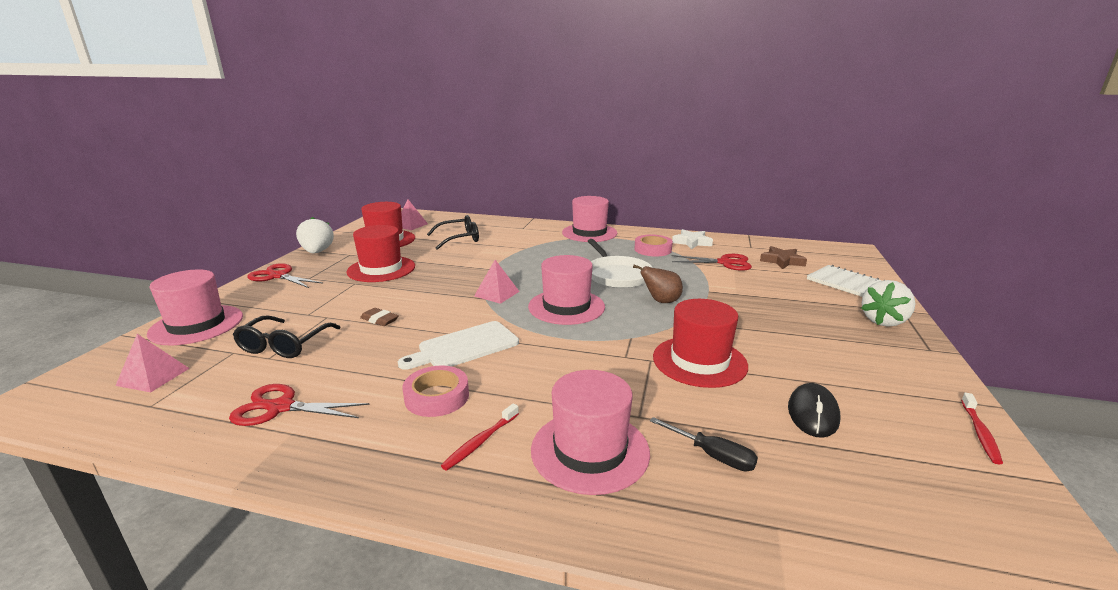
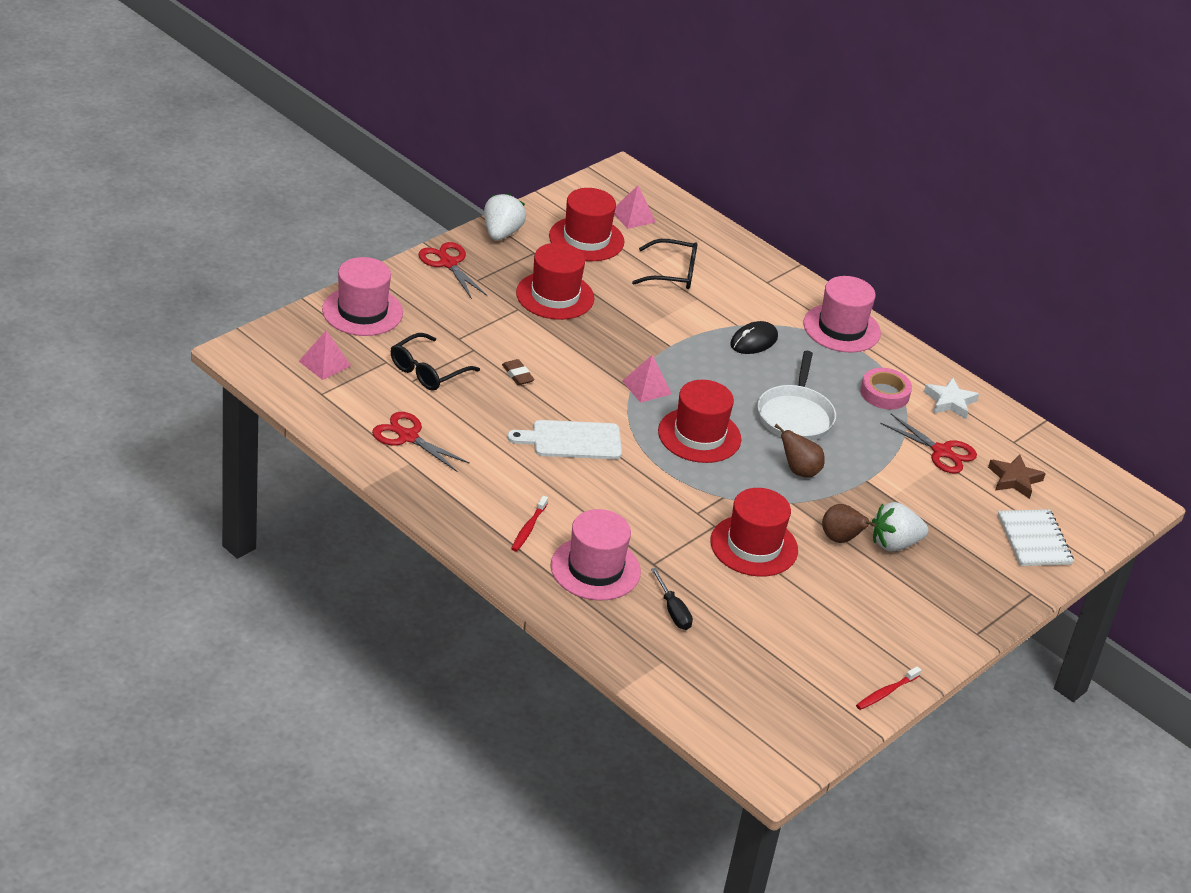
camera: 25 degrees right, 15 degrees up
(437, 397) = (520, 479): pink tape -> none
(480, 442) = (528, 528): red toothbrush -> red toothbrush turned 45 degrees counterclockwise
(566, 307) = (699, 435): pink hat -> red hat
(748, 329) = (840, 539): none -> brown pear
(812, 414) = (783, 623): black mouse -> black mouse (753, 341)
(884, 321) = (987, 593): white strawberry -> white strawberry (894, 544)

